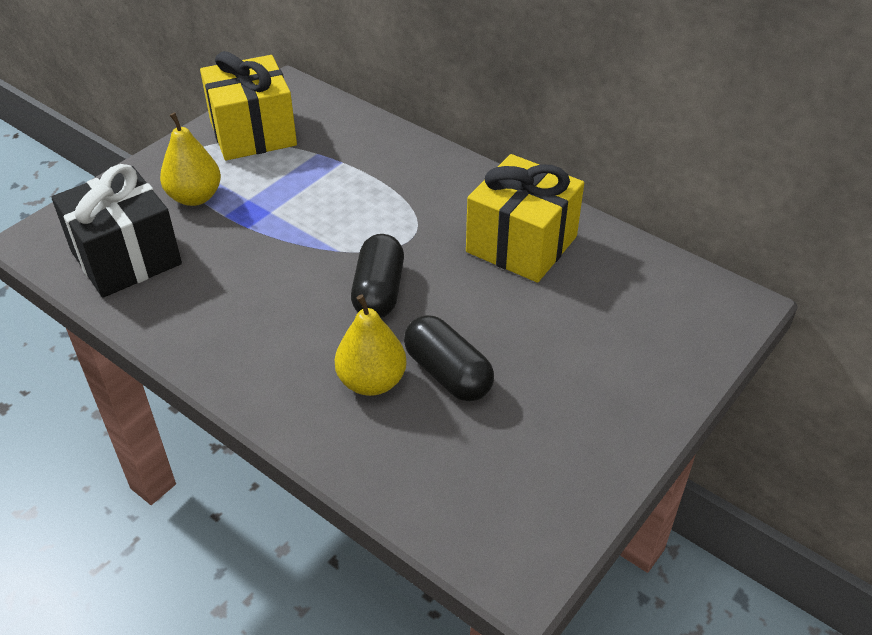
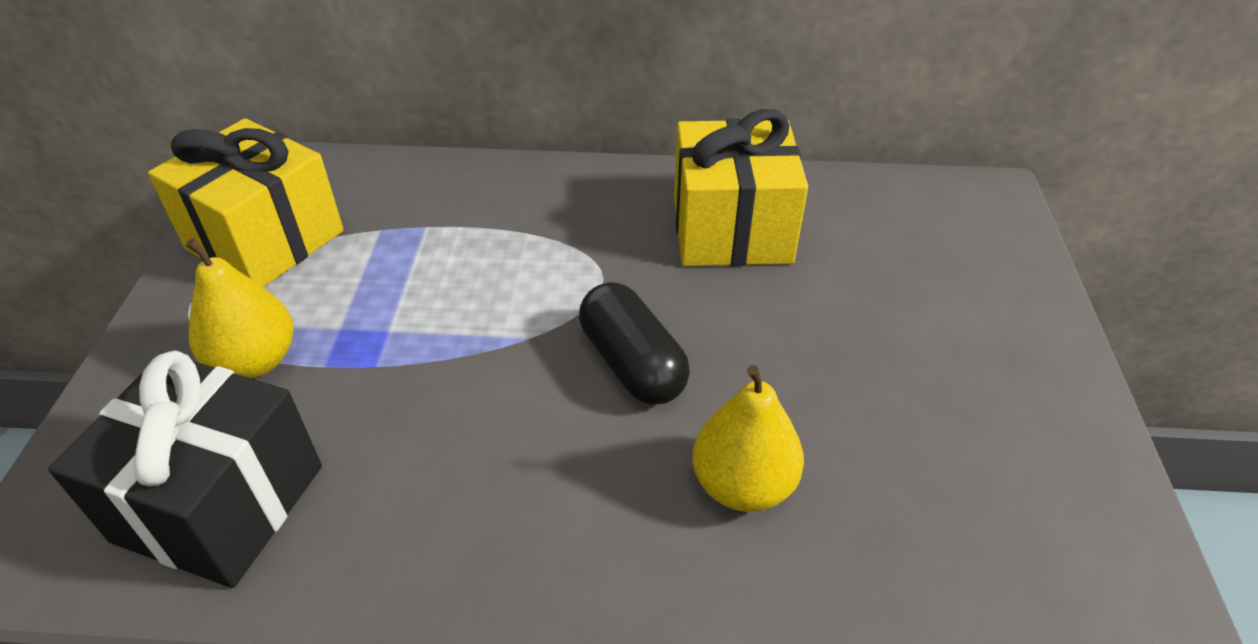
camera: 35 degrees left, 0 degrees up
(447, 373) = (815, 422): black capsule -> none

